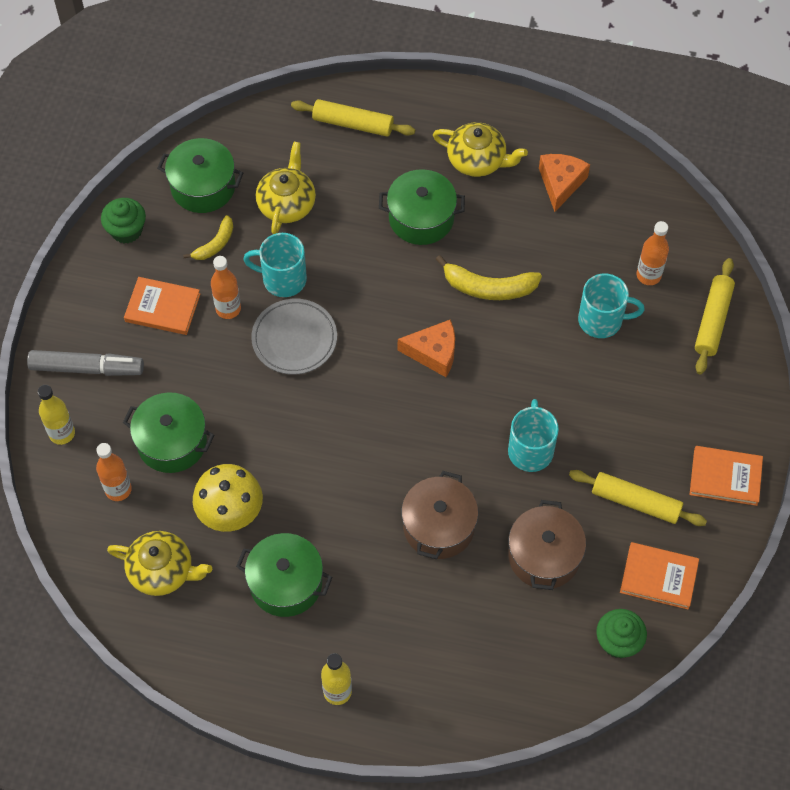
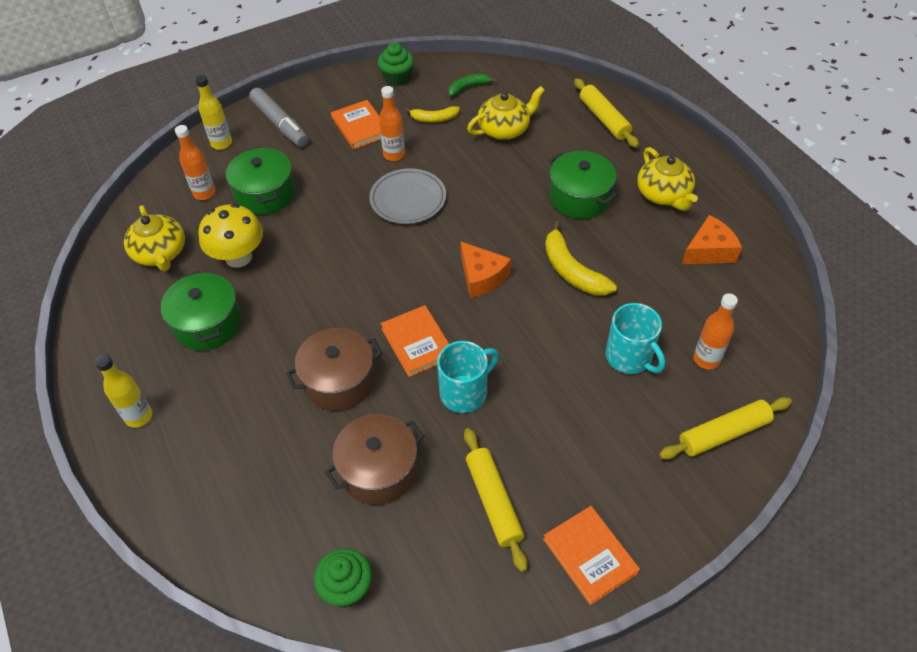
camera: 50 degrees right, 10 degrees down
(203, 187) = (468, 88): green pot -> green banana
(282, 279) = (446, 164): turquoise mug -> none
(659, 577) = (439, 574): orange book -> orange book (417, 343)

